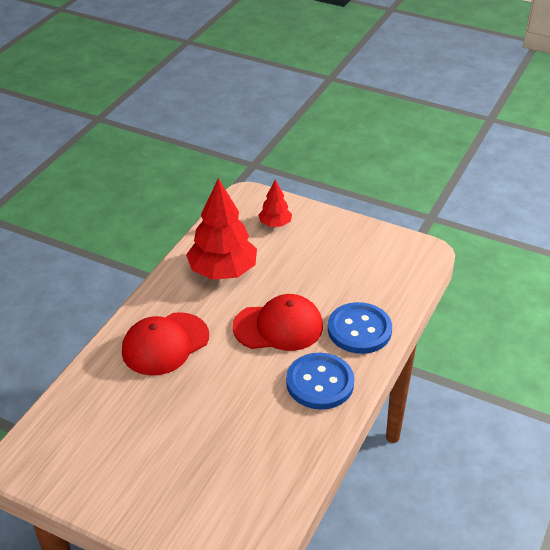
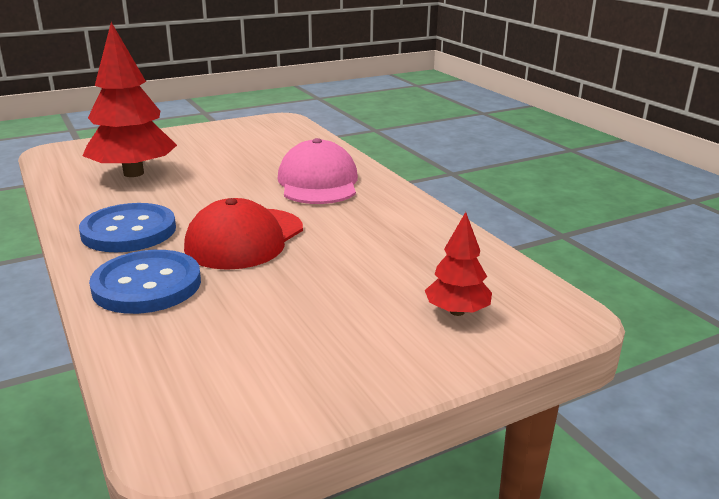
camera: 125 degrees right, 15 degrees down
(165, 344) = (318, 182): red cap -> pink cap
(223, 271) = (392, 240): red tree -> red tree (133, 173)

